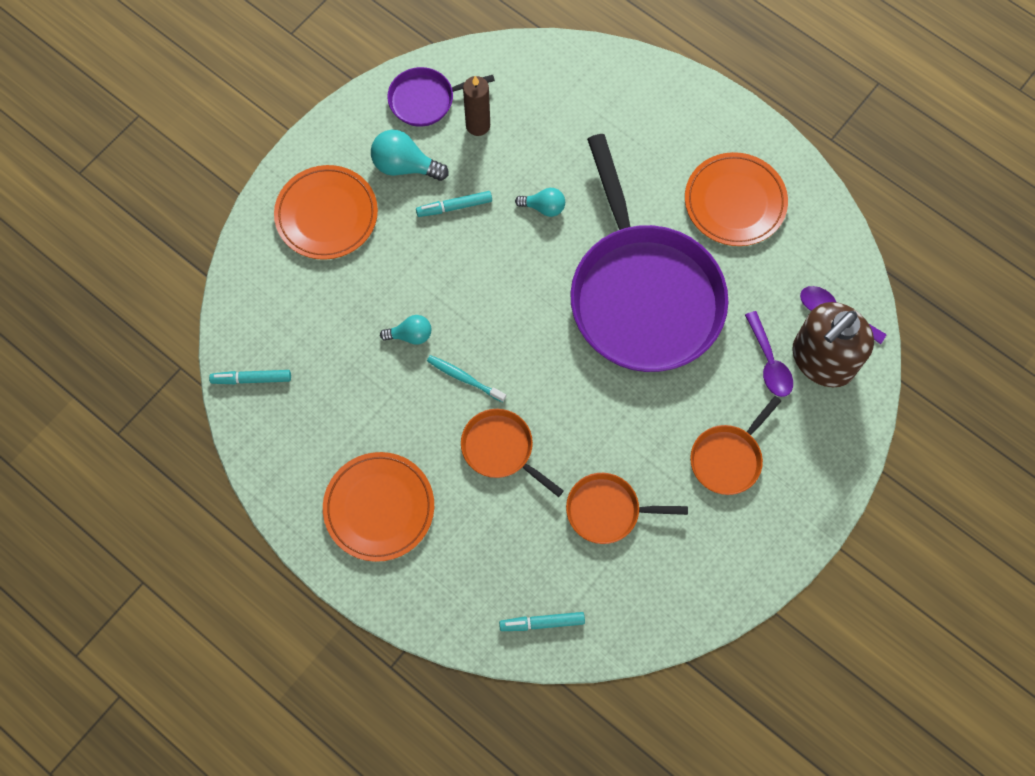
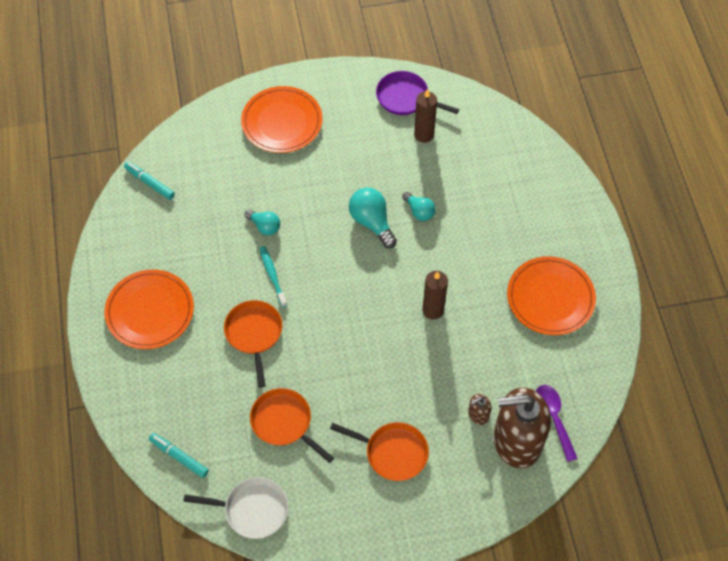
camera: 40 degrees right, 10 degrees down
(405, 166) = (356, 127): turquoise light bulb -> turquoise light bulb (372, 222)
(454, 207) = (363, 172): turquoise marker -> none
(643, 295) = (433, 310): purple pan -> brown candle
(654, 614) = (252, 510): none -> white pan
(728, 458) = (393, 452): orange pan -> orange pan turned 150 degrees counterclockwise
(769, 362) = (478, 414): purple spoon -> brown soap dispenser

